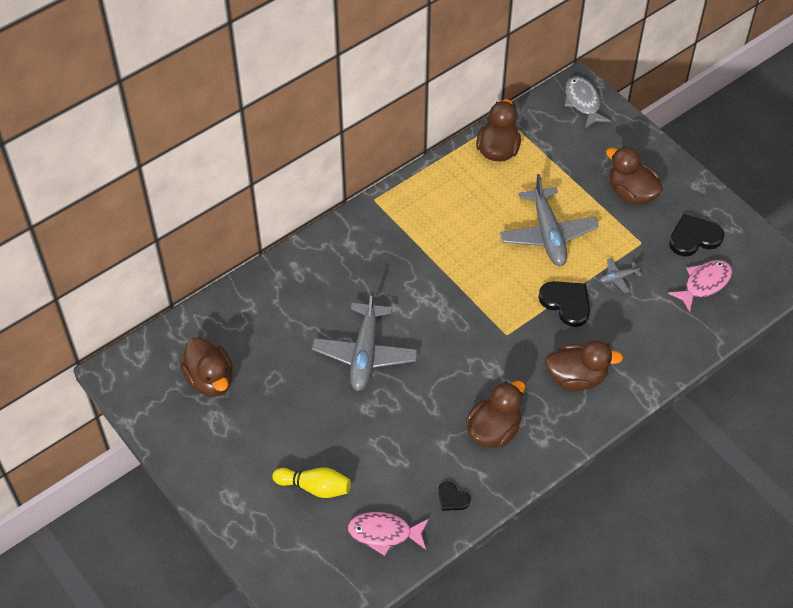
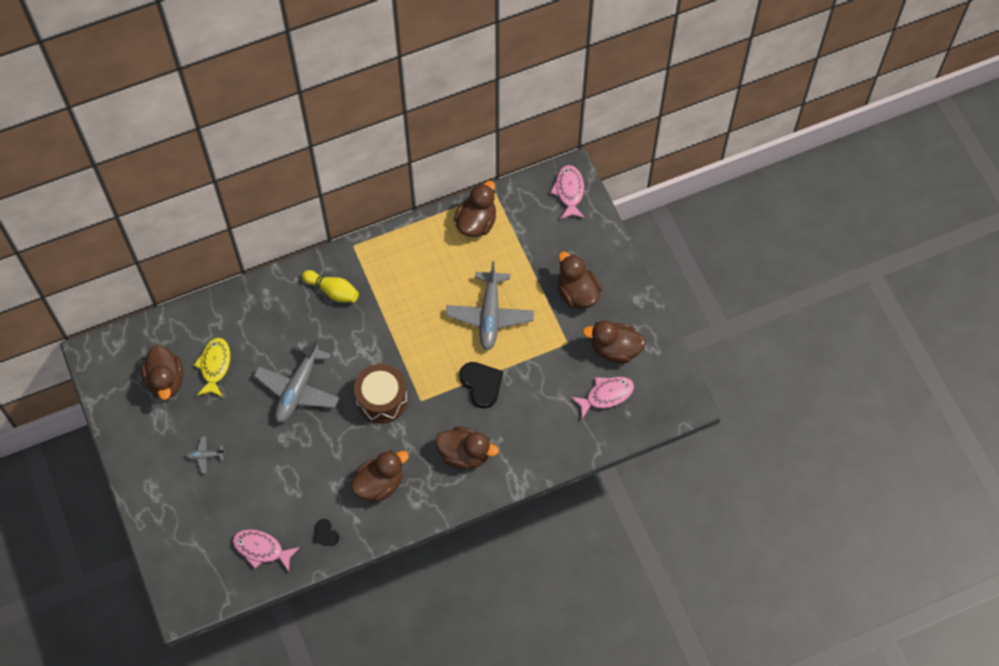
camera: 15 degrees right, 10 degrees up
(262, 352) = (215, 366): none -> yellow fish
(315, 487) = (220, 496): yellow bowling pin -> yellow bowling pin (333, 291)
(463, 343) = (381, 399): none -> brown drum
(583, 102) = (569, 192): grey fish -> pink fish
(618, 277) = (534, 371): grey plane -> grey plane (205, 456)
(694, 237) = (615, 349): black heart -> brown duck

